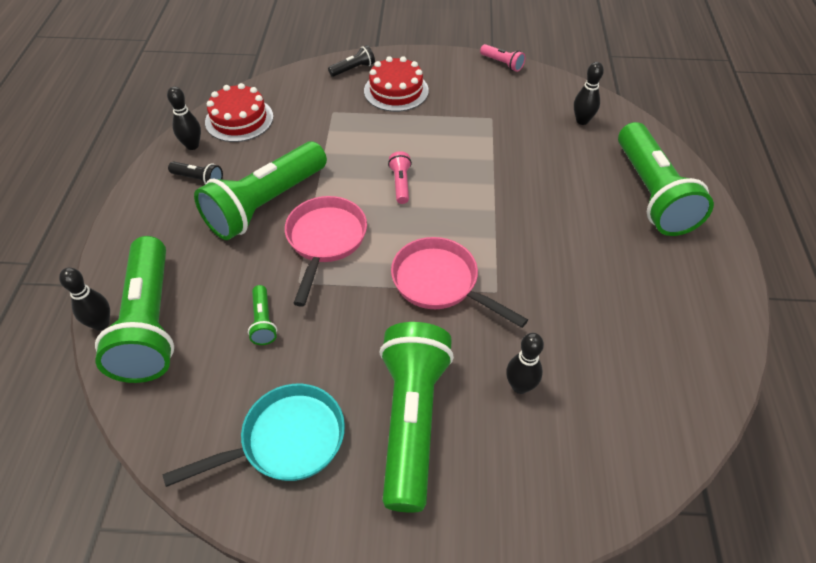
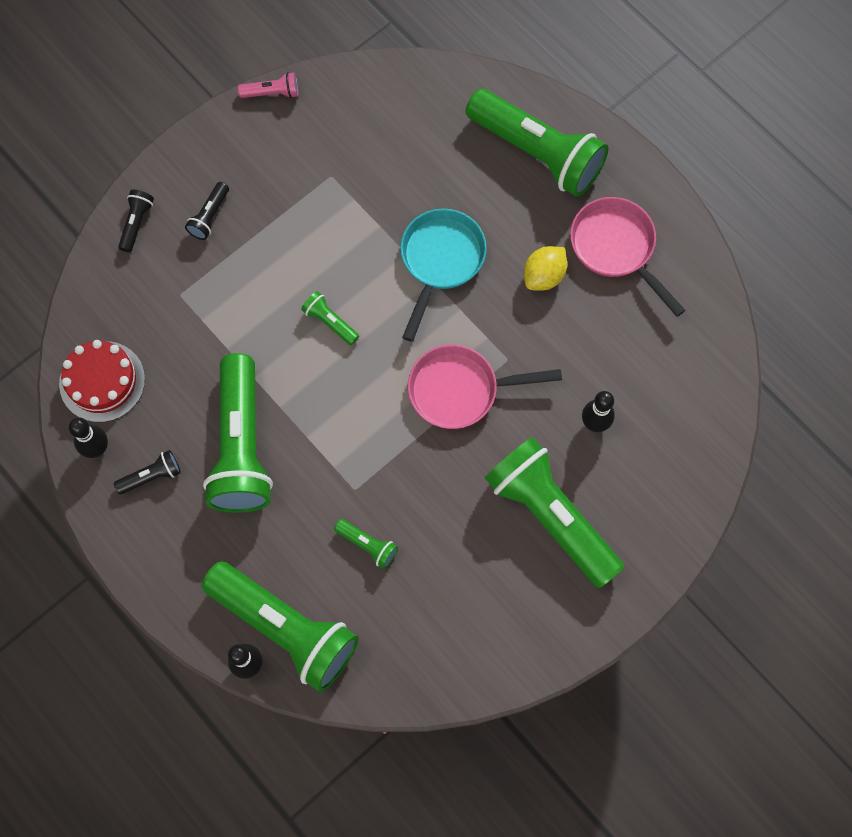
camera: 45 degrees left, 20 degrees up
(285, 440) = (486, 609): turquoise pan -> turquoise pan (440, 261)
(325, 241) = (332, 434): pink pan -> pink pan (616, 248)
(396, 91) = (209, 216): red cake -> black flashlight
(400, 183) = (330, 322): pink flashlight -> green flashlight
(581, 263) = (544, 276): none -> yellow lemon
(582, 121) = (411, 111): black bowling pin -> none

